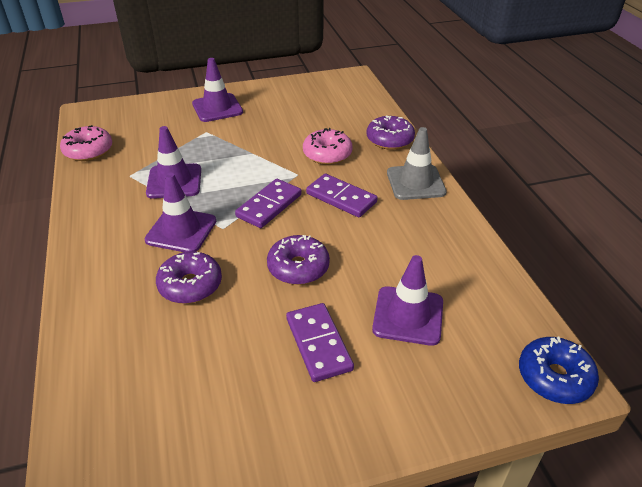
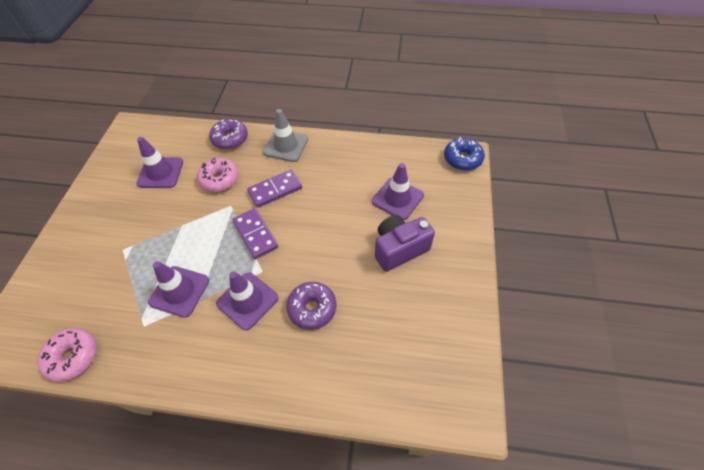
camera: 65 degrees left, 15 degrees up
(217, 108) = (91, 231): purple traffic cone -> purple traffic cone (160, 173)
(298, 267) = (330, 238): purple donut -> none
(319, 344) = (399, 249): purple domino -> purple camera

